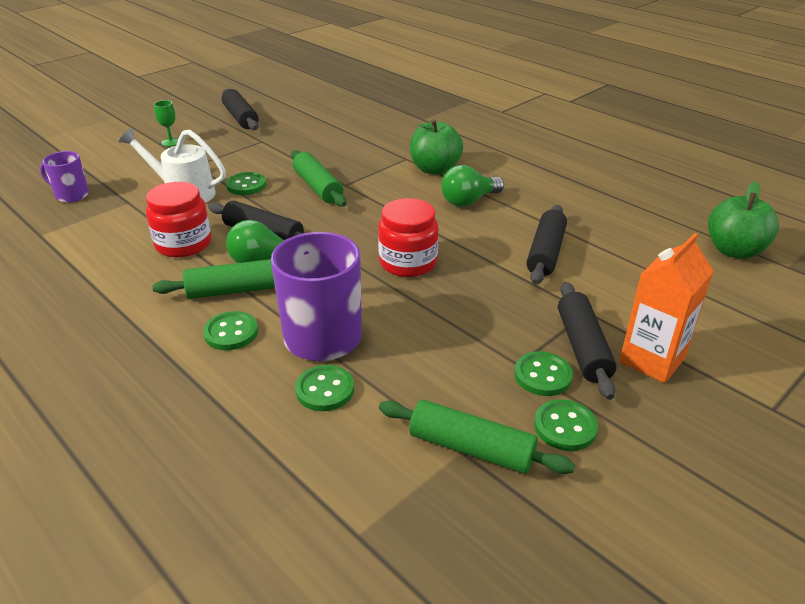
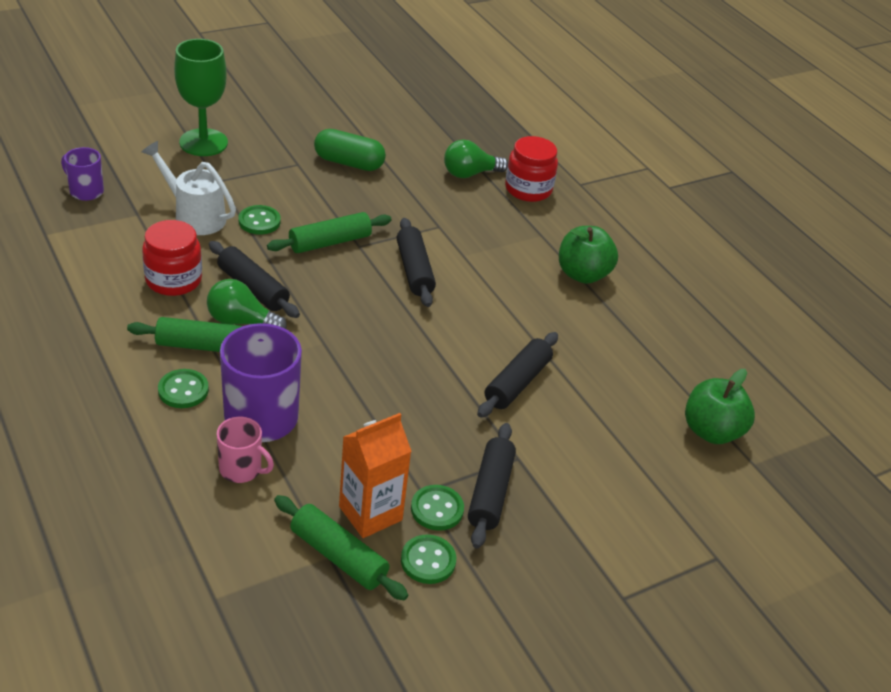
camera: 10 degrees right, 5 degrees up
(171, 142) = (203, 142): green goblet -> green goblet, size x2.33
(240, 118) = (288, 124): black rolling pin -> black rolling pin (414, 270)
(305, 132) = (349, 163): none -> green capsule
(318, 187) = (330, 242): green rolling pin -> green rolling pin turned 75 degrees clockwise
(325, 390) = (241, 469): green button -> pink mug
(408, 262) = (376, 358): red jar -> red jar (528, 189)
(435, 169) = (462, 249): green apple -> green apple (582, 274)
(468, 201) = (475, 299): green light bulb -> green light bulb (470, 174)
(652, 360) = (546, 522): orange carton -> orange carton (370, 513)

